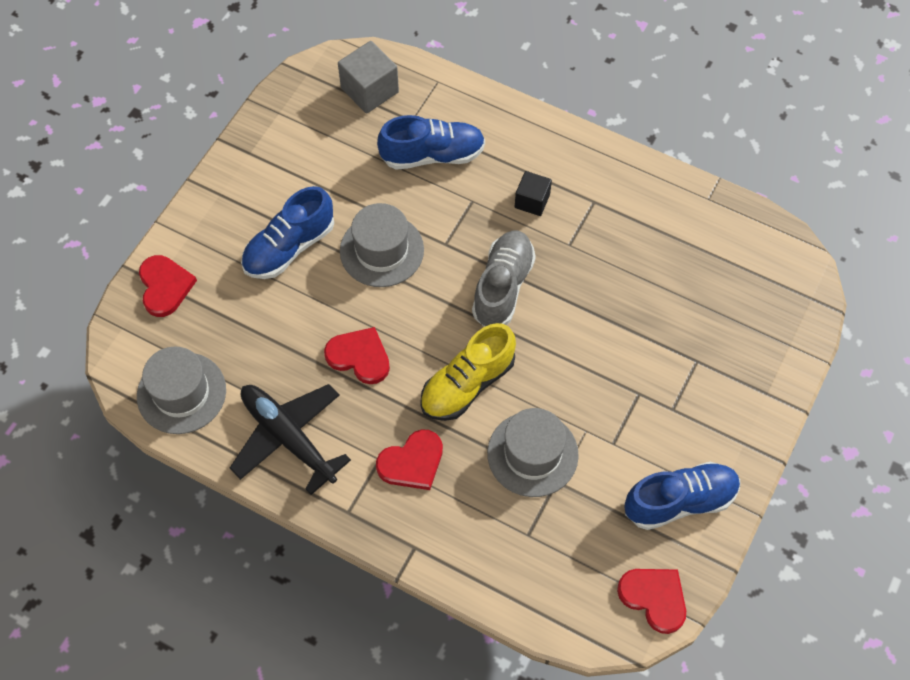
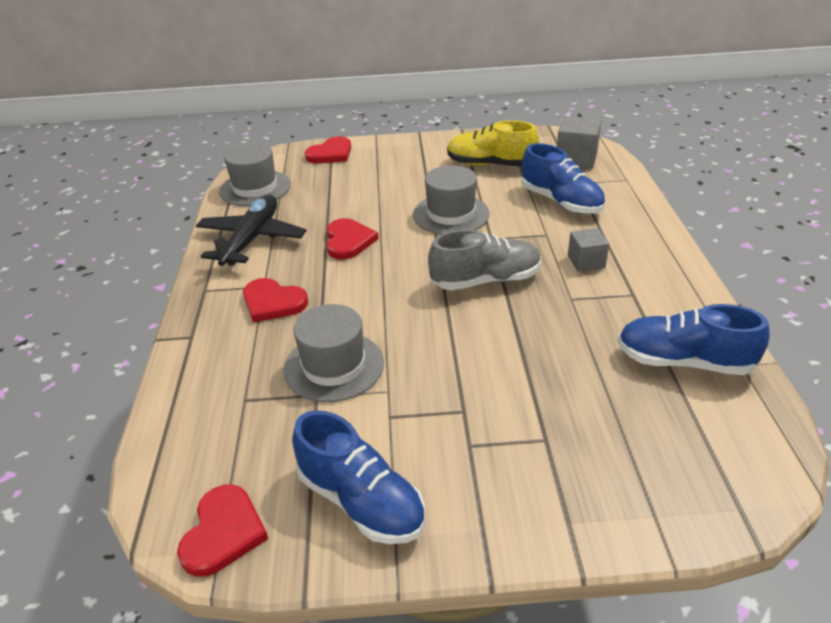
camera: 60 degrees right, 25 degrees down
(289, 247) = (409, 180): blue shoe -> blue shoe (683, 361)
(467, 384) = (372, 300): yellow shoe -> yellow shoe (490, 164)
(532, 201) = (586, 261): black cube -> grey cube

